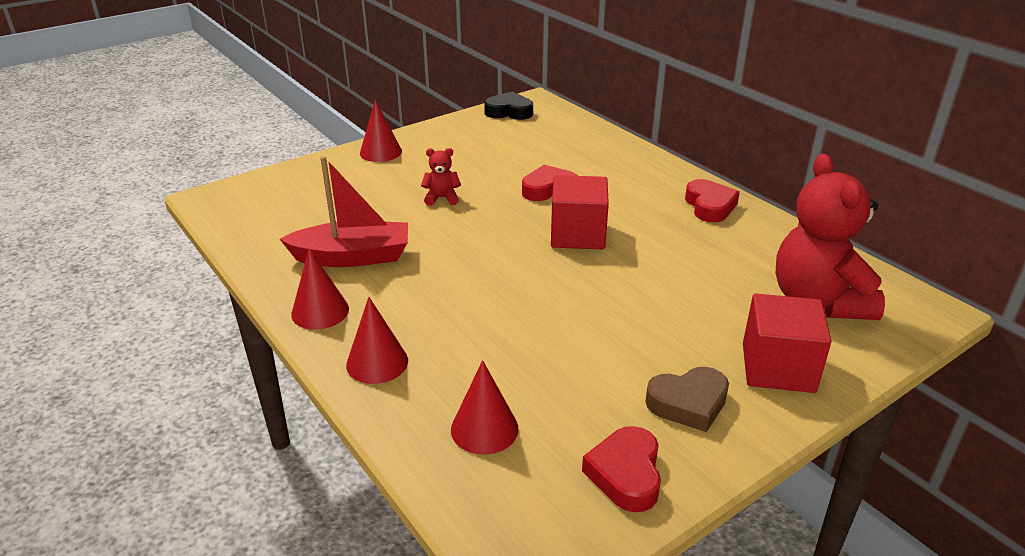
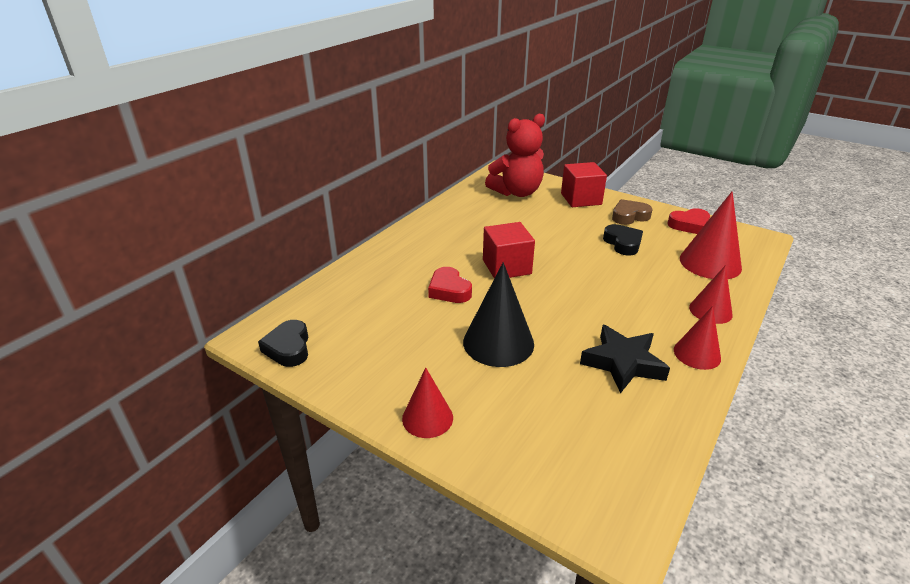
camera: 110 degrees left, 0 degrees up
(353, 257) = (623, 363): red boat -> black star
(442, 198) = (498, 342): red teddy bear -> black cone
(484, 429) = (710, 263): red cone -> red cone, size x1.62
(592, 355) = (623, 243): none -> black heart
(688, 403) = (629, 216): brown heart -> brown heart turned 75 degrees counterclockwise
(709, 206) = (434, 226): red heart -> none

